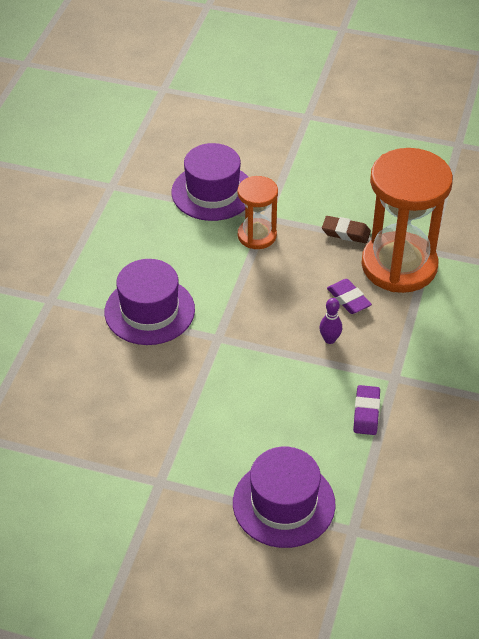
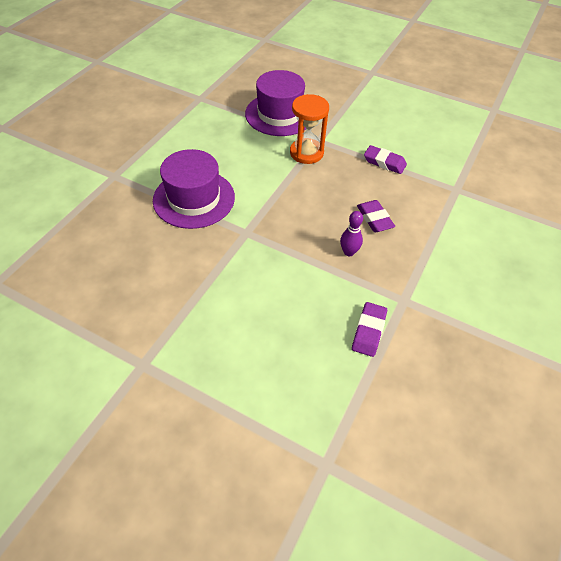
camera: 10 degrees right, 5 degrees up
(283, 503) = (259, 416): purple hat -> none
(346, 232) = (384, 162): brown eraser -> purple eraser
(399, 265) = (427, 197): orange hourglass -> none

